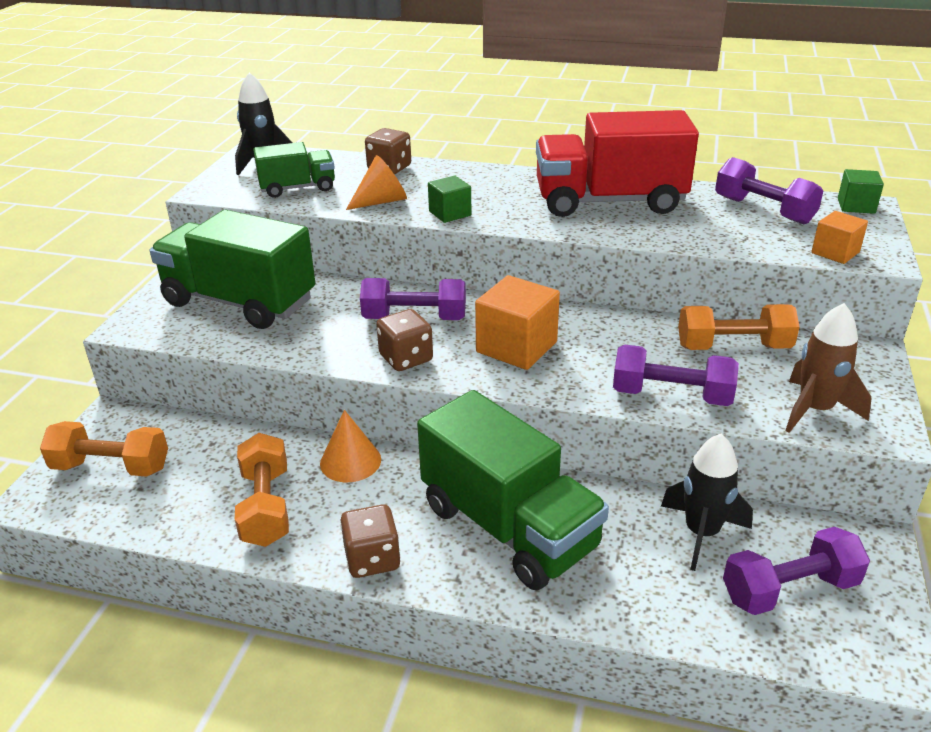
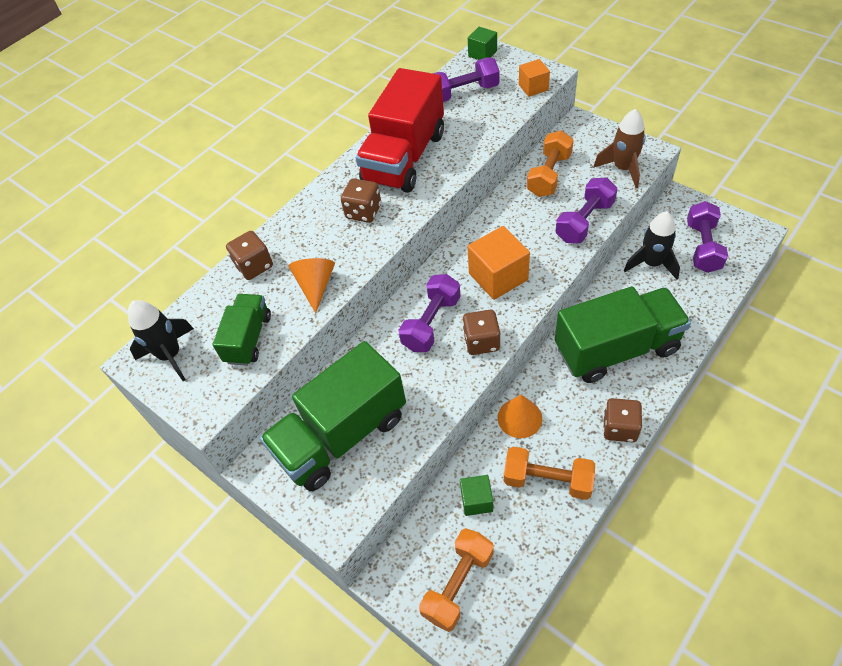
camera: 60 degrees left, 20 degrees up
(450, 213) = (365, 249): green cube -> green cube (476, 500)
(504, 200) = (363, 212): none -> brown dice

